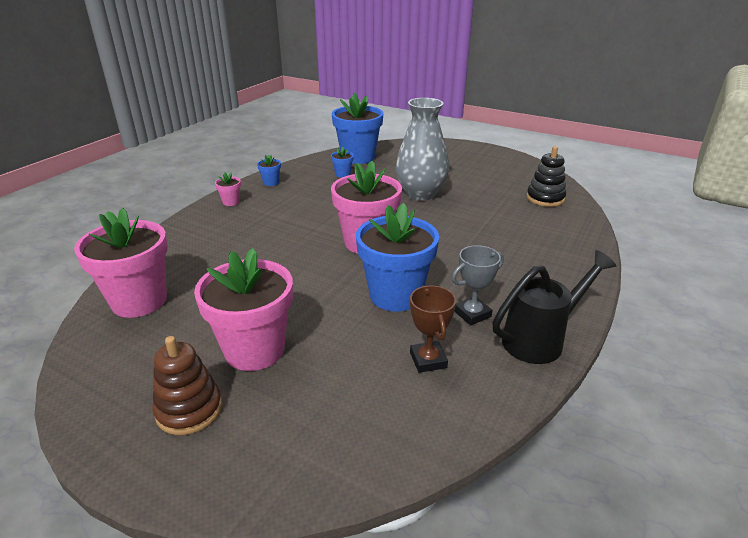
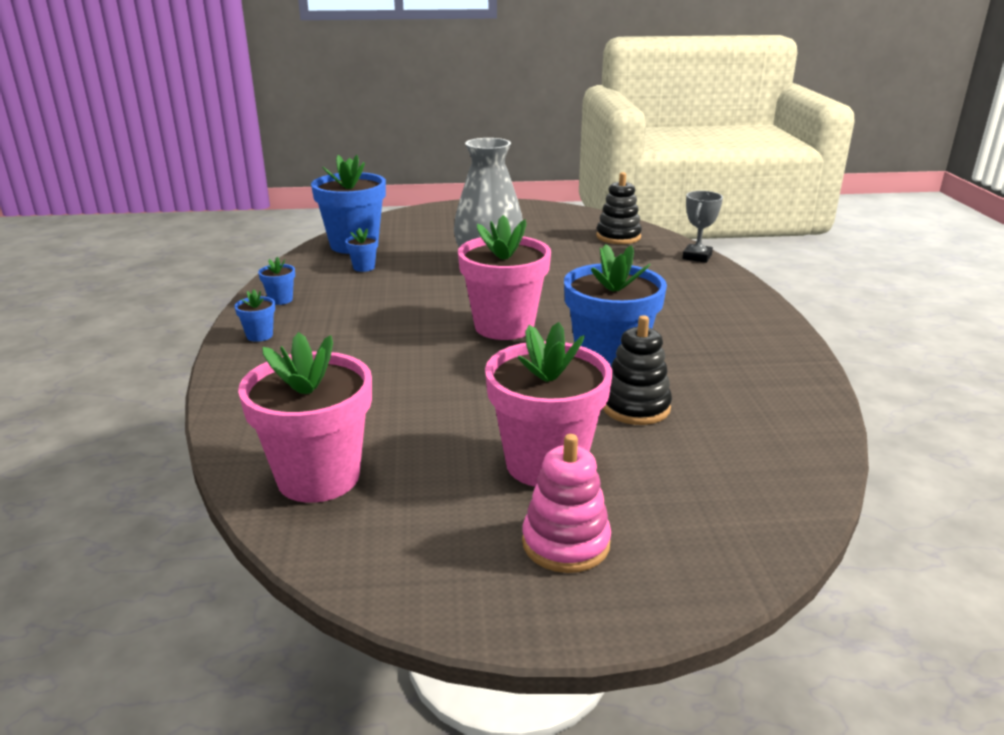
camera: 35 degrees left, 5 degrees down
(189, 410) = (565, 543): brown stacking toy -> pink stacking toy
(231, 202) = (259, 335): pink flower pot -> blue flower pot
(365, 336) = (635, 407): none -> black stacking toy
(428, 360) = (719, 403): brown trophy -> none
(472, 314) = (700, 353): grey trophy -> grey trophy (697, 257)
(540, 339) = (780, 352): black watering can -> none

